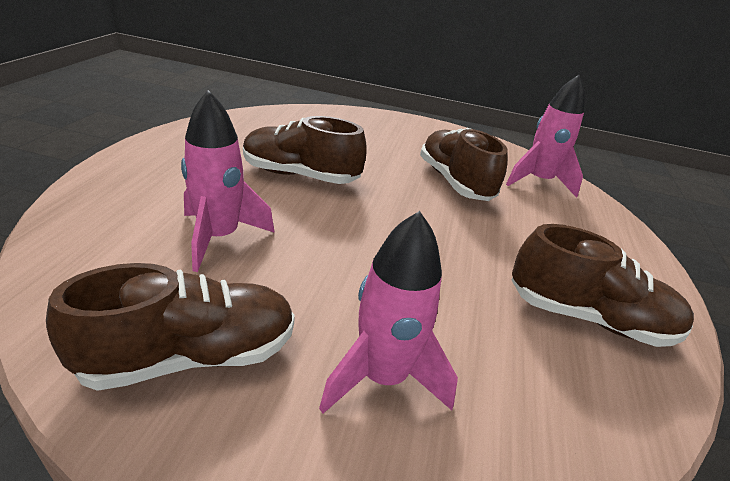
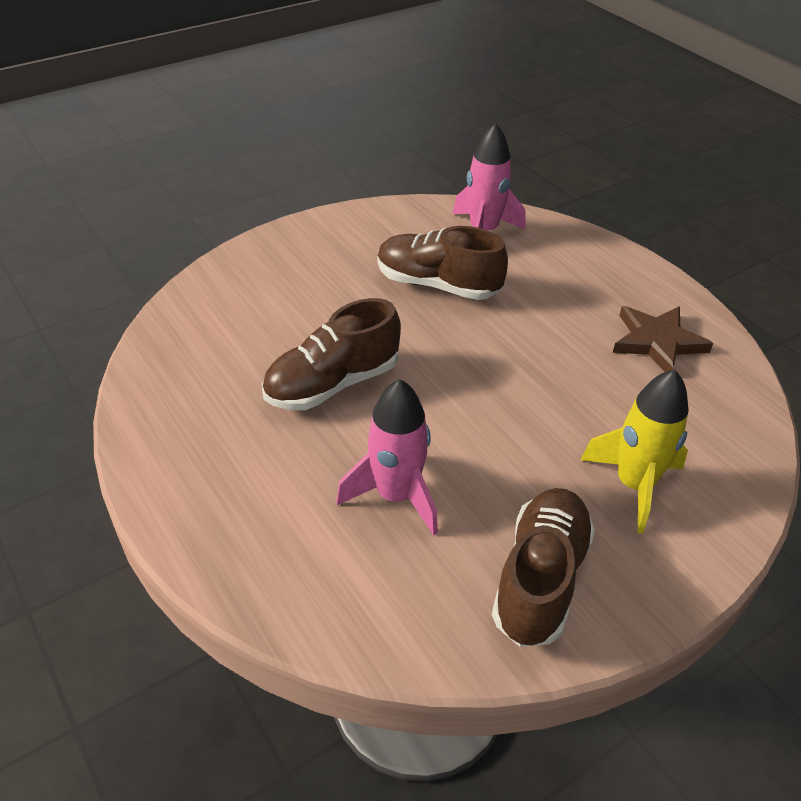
camera: 45 degrees left, 10 degrees up
(383, 377) = (634, 485): pink rocket -> yellow rocket
(588, 318) = (657, 342): brown shoe -> brown star

